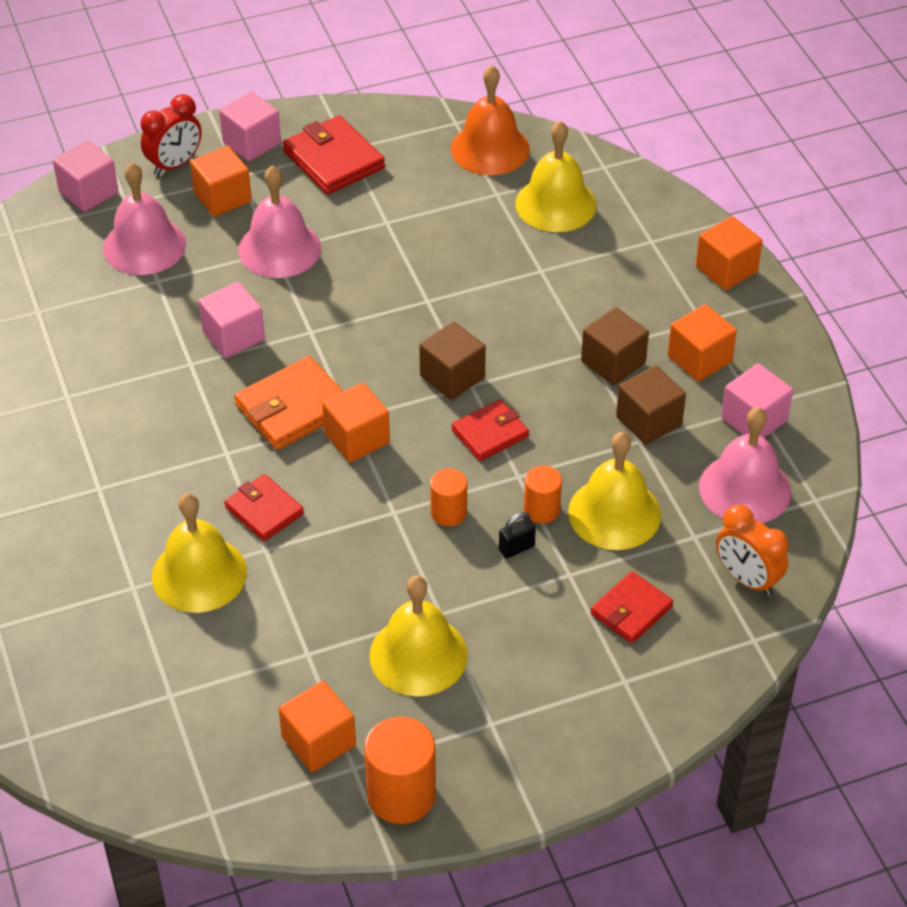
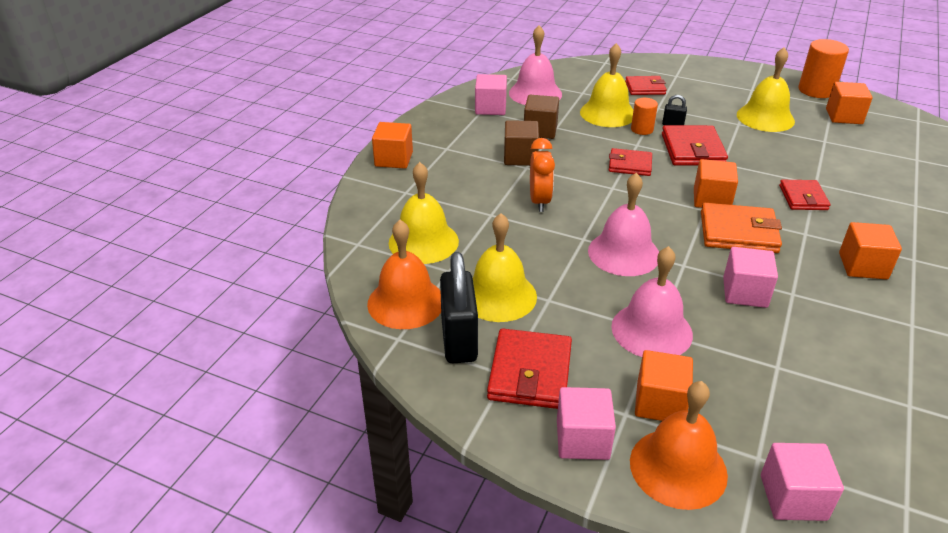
camera: 135 degrees left, 10 degrees down
(144, 245) = (769, 404): pink bell -> pink bell (623, 253)
(175, 165) = (678, 467): red clock -> orange bell
(199, 574) = (867, 192): yellow bell -> yellow bell (498, 295)
(411, 148) = (459, 340): none -> black padlock
(448, 512) = (692, 150): orange cylinder -> red wallet
(452, 377) = (619, 196): brown cube -> none
(699, 359) = (475, 137): orange cube -> orange cube (863, 266)
(747, 579) = (580, 74): orange clock -> orange clock (539, 201)

